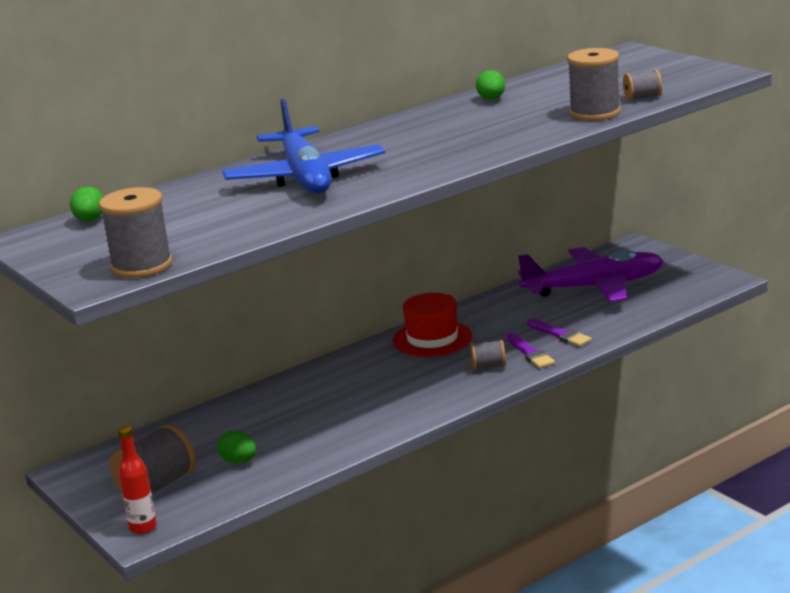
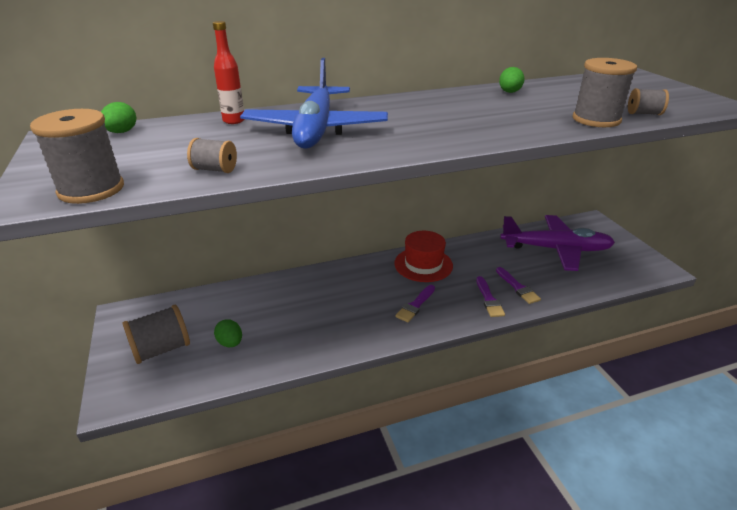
camera: 15 degrees right, 10 degrees up
(143, 527) = (120, 392): red bottle -> red bottle (234, 121)
(444, 378) = (415, 305): none -> purple brush
(488, 366) = (453, 303): grey spool -> grey spool (215, 170)

